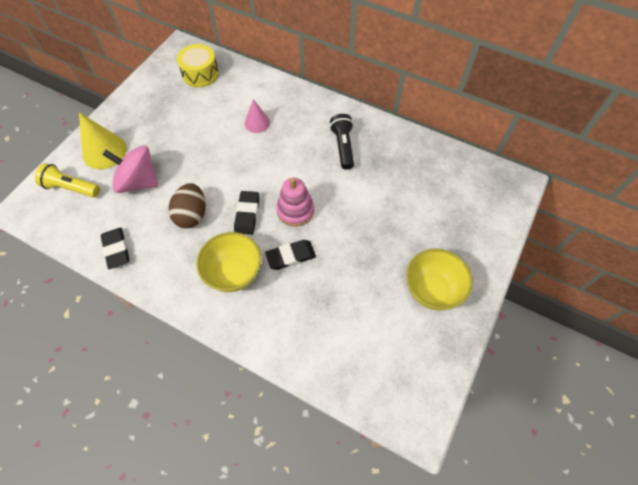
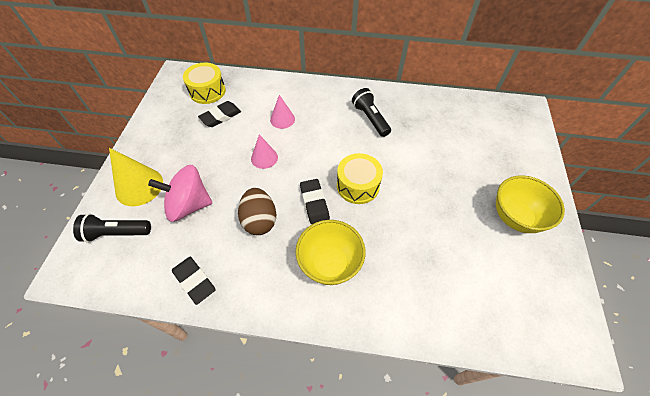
camera: 20 degrees left, 5 degrees down
(71, 188) = (116, 233): yellow flashlight -> black flashlight
(222, 157) = (264, 158): none -> pink cone
(291, 256) = (376, 228): black eraser -> black eraser (220, 116)
(295, 210) = (358, 185): pink stacking toy -> yellow drum

